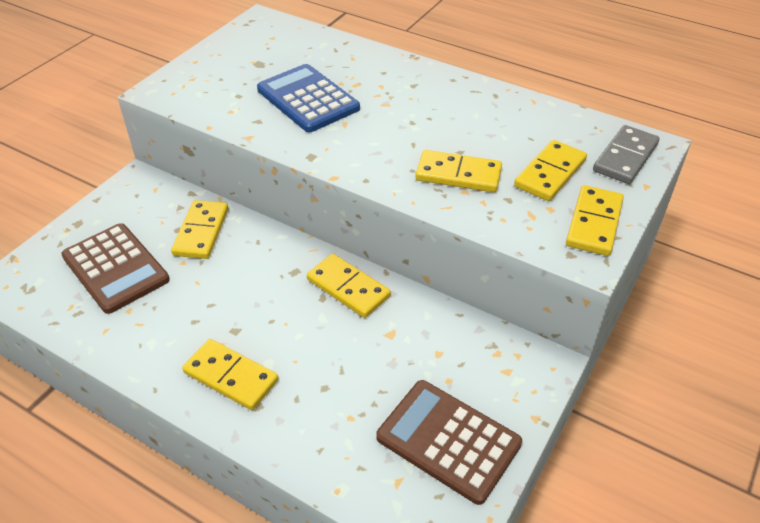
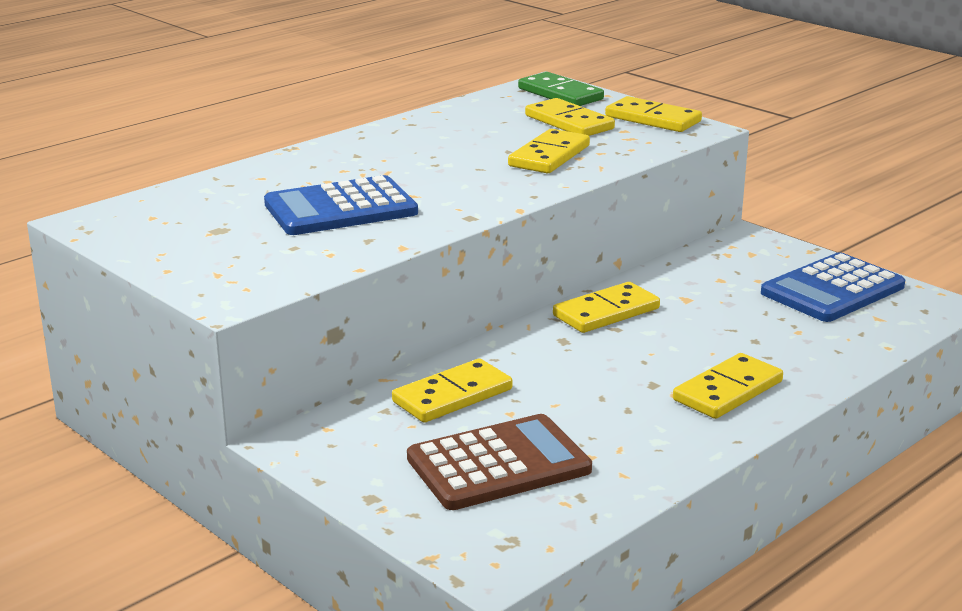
camera: 75 degrees left, 20 degrees down
(201, 232) = (452, 396): yellow domino -> yellow domino turned 60 degrees counterclockwise
(448, 440) = (832, 290): brown calculator -> blue calculator
(625, 157) = (560, 94): grey domino -> green domino

